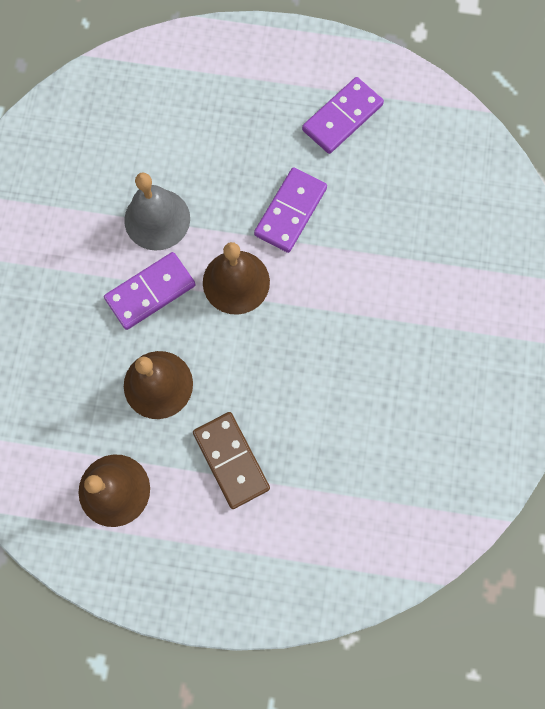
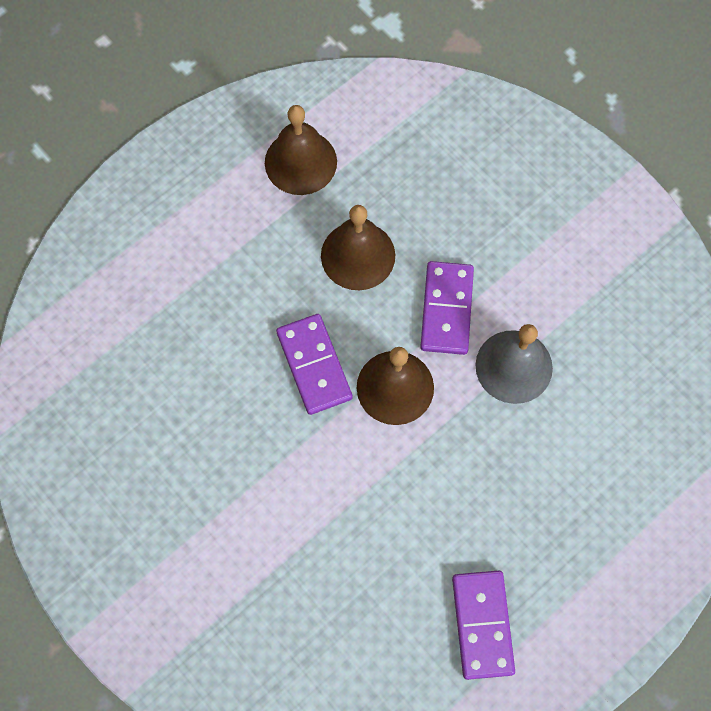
camera: 130 degrees right, 5 degrees down
(231, 460) = (244, 264): brown domino -> none
(290, 211) = (423, 490): purple domino -> purple domino (314, 365)

